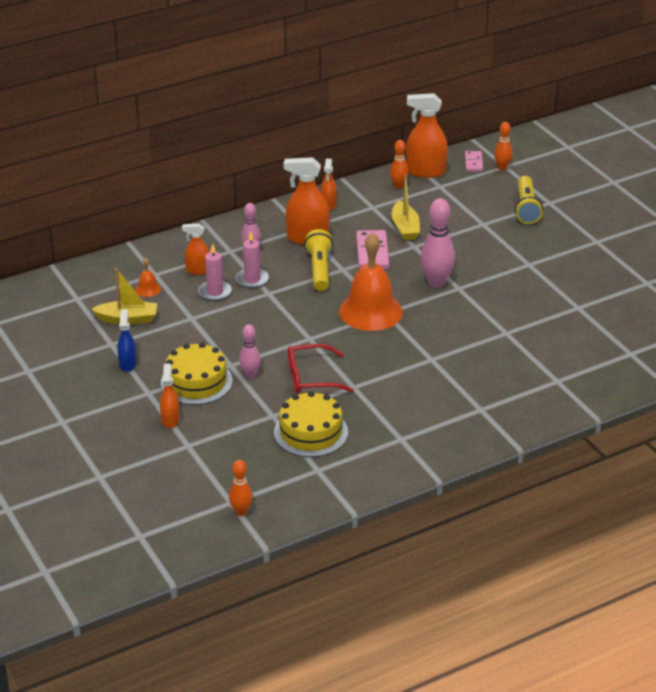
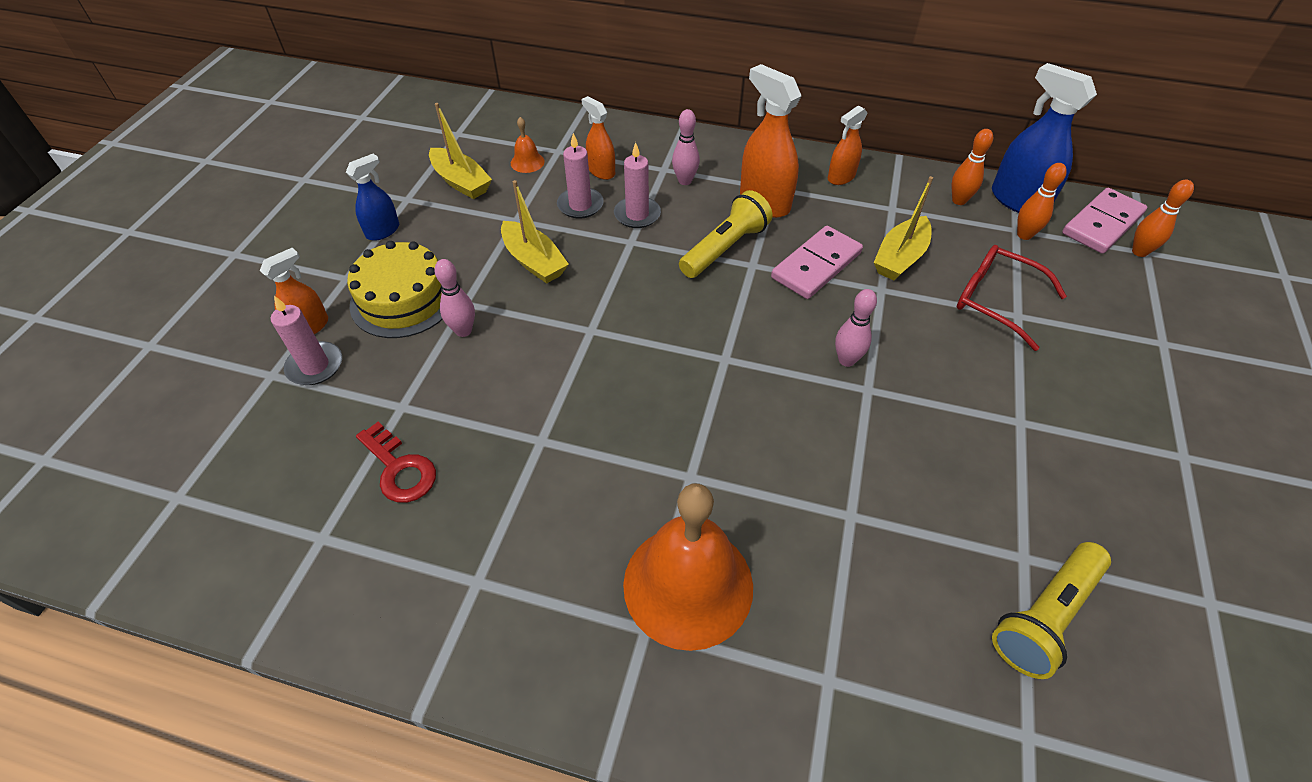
camera: 45 degrees right, 15 degrees up
(203, 429) = (315, 366): none -> pink candle
(234, 329) = (534, 261): none -> yellow boat
(241, 512) = (160, 523): orange bowling pin -> orange bowling pin (1024, 235)
(311, 378) = (514, 386): red glasses -> red glasses (995, 301)
(311, 432) = (399, 469): yellow cake -> red key
(370, 311) = (709, 344): orange bell -> orange bell (688, 585)
(425, 171) = (1018, 201): orange spray bottle -> blue spray bottle
(436, 282) = (846, 360): pink bowling pin -> pink bowling pin, size x0.58
(473, 163) = (1102, 224): pink domino -> pink domino, size x1.65
(526, 208) = (1114, 330): yellow flashlight -> yellow flashlight (1044, 616)

